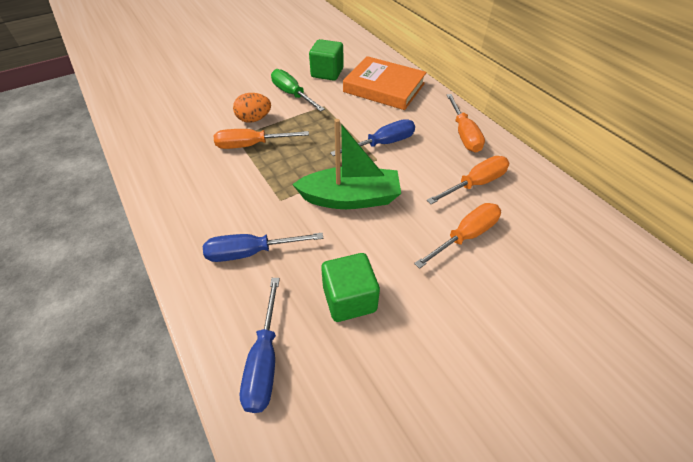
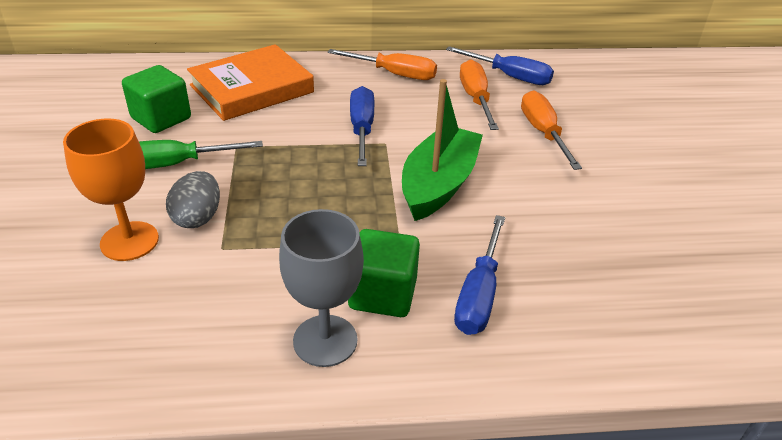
camera: 65 degrees left, 10 degrees down
(184, 199) = (325, 340): none -> grey goblet
(224, 107) = (129, 241): none -> orange goblet
(251, 145) = (259, 237): orange screwdriver -> none
(254, 119) = (197, 217): orange egg -> grey egg
(264, 361) = (648, 325): blue screwdriver -> blue screwdriver (510, 76)
(349, 299) = (589, 235): green cube -> green cube (382, 294)

